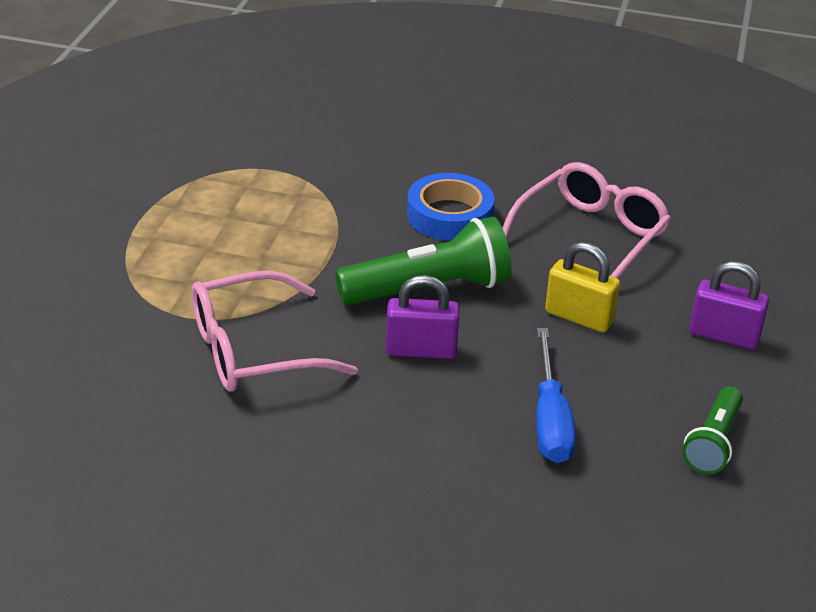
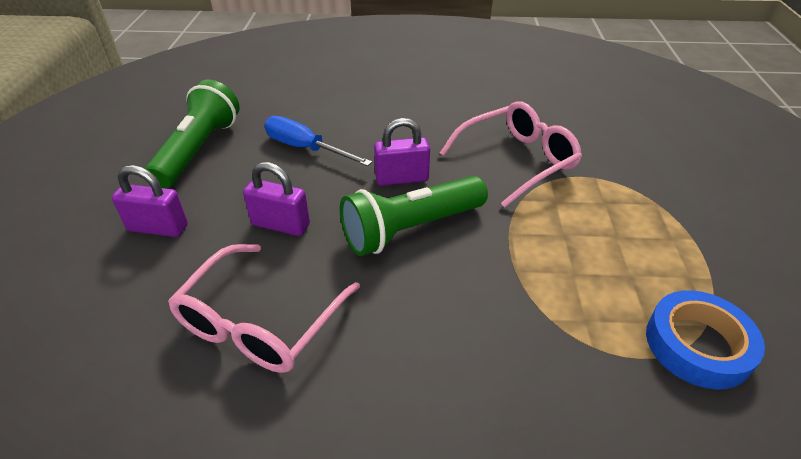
camera: 170 degrees right, 5 degrees up
(449, 215) = (416, 323): blue tape -> blue tape (697, 345)
(550, 419) = (305, 148): blue screwdriver -> blue screwdriver turned 45 degrees counterclockwise
(579, 317) = (280, 225): yellow padlock -> purple padlock
(713, 443) = (198, 150): green flashlight -> green flashlight, size x1.68

